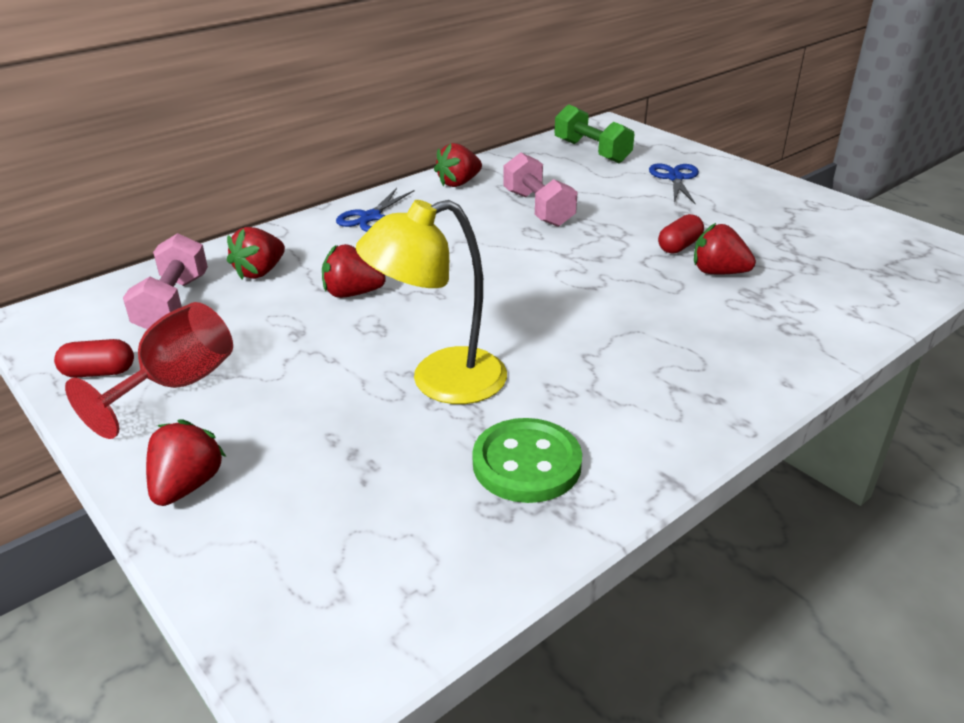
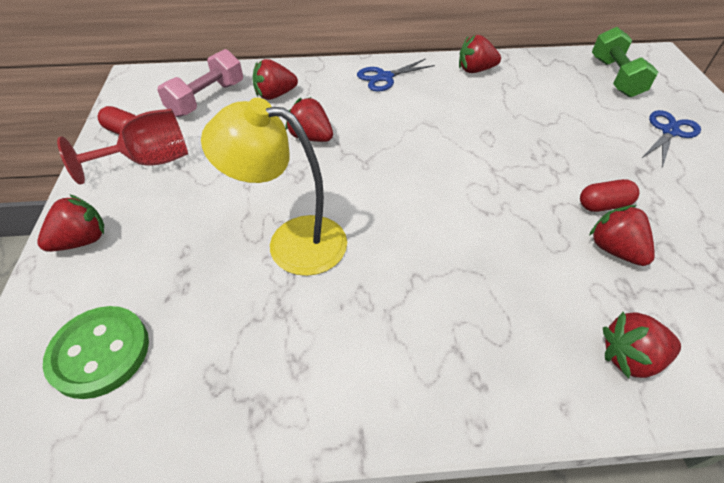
camera: 35 degrees right, 15 degrees up
(526, 463) = (274, 352): green button -> green button (100, 353)
(538, 209) = (514, 117): pink dumbbell -> none
(796, 333) = (630, 357): none -> red strawberry

